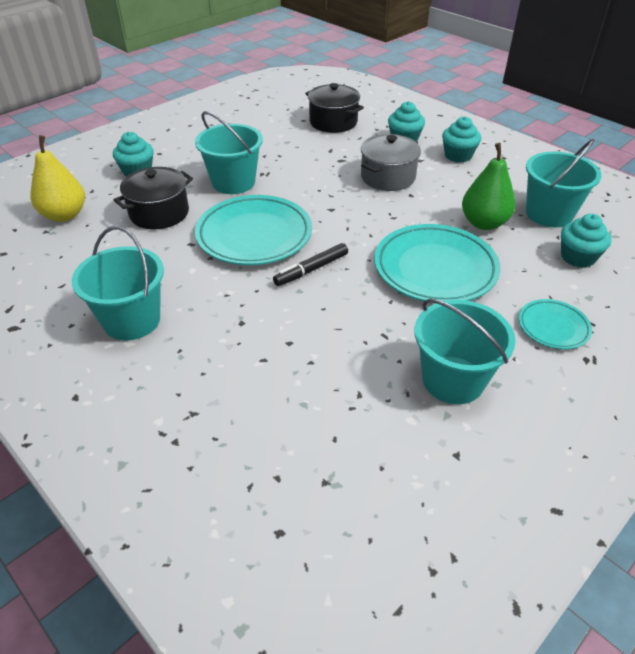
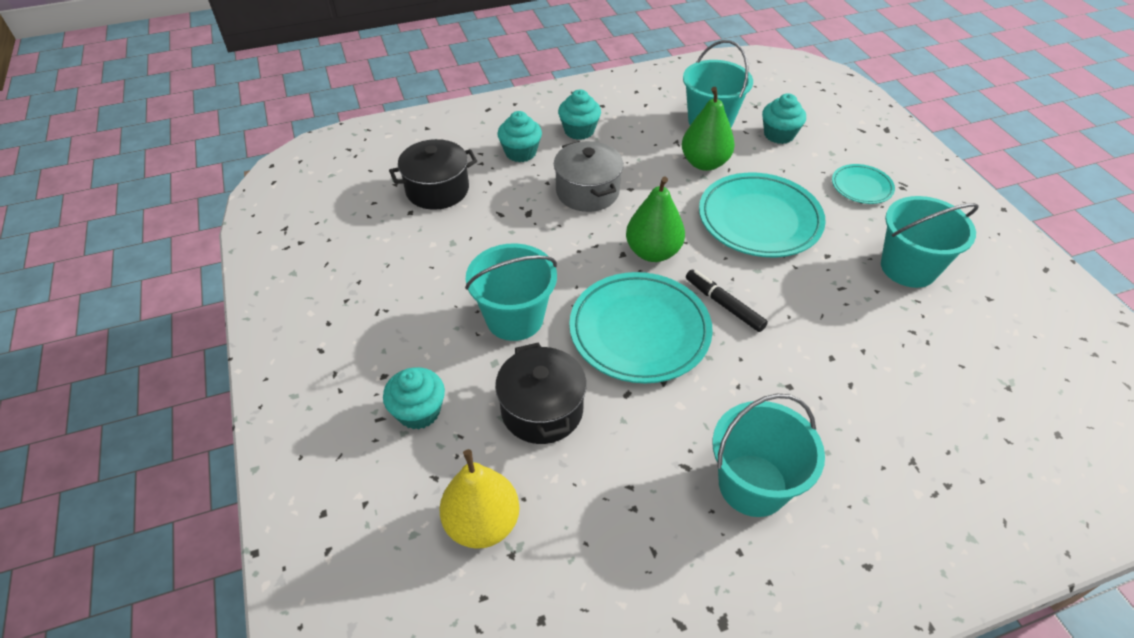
camera: 65 degrees left, 5 degrees up
(311, 269) = (724, 305): black marker -> black marker turned 150 degrees clockwise
(345, 222) = (653, 252): none -> green pear

